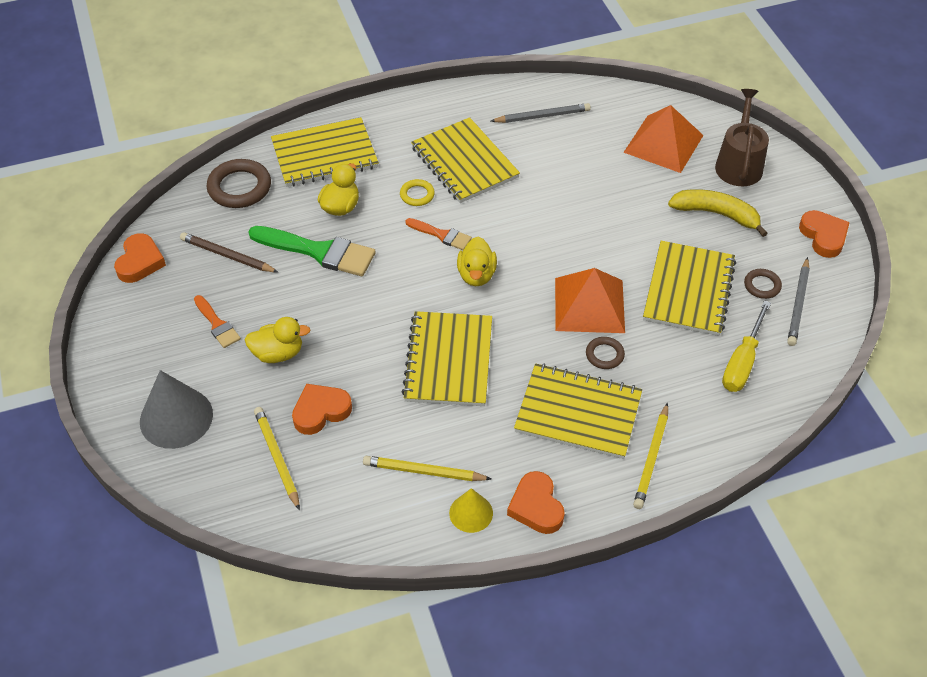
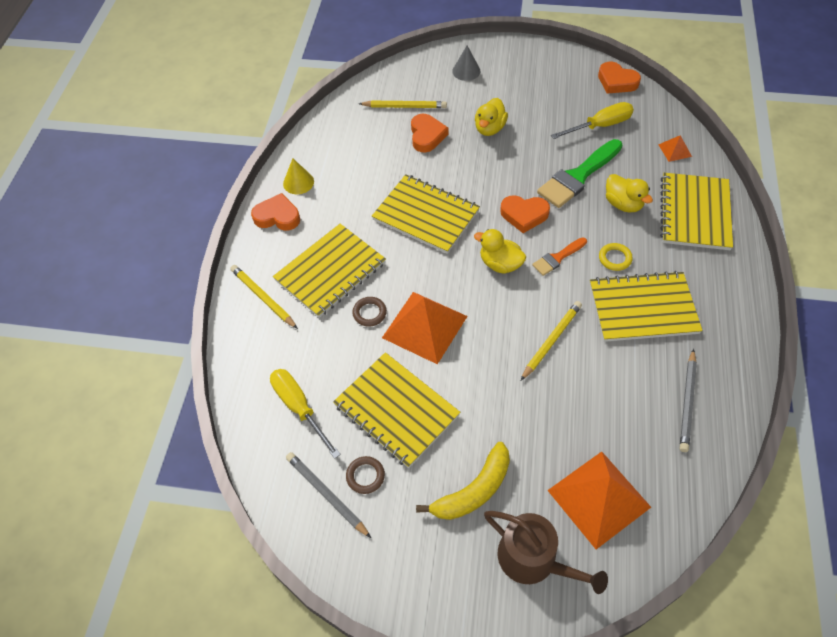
camera: 120 degrees right, 5 degrees up
(176, 417) = (466, 71): grey cone -> grey cone, size x0.57
(217, 324) = (534, 106): orange brush -> none
(227, 255) = (600, 126): brown pencil -> yellow screwdriver
(239, 187) = (675, 150): brown ring -> orange pyramid
(423, 471) = (345, 170): yellow pencil -> yellow pencil (551, 340)
(823, 236) = (390, 579): orange heart -> orange heart (524, 215)

